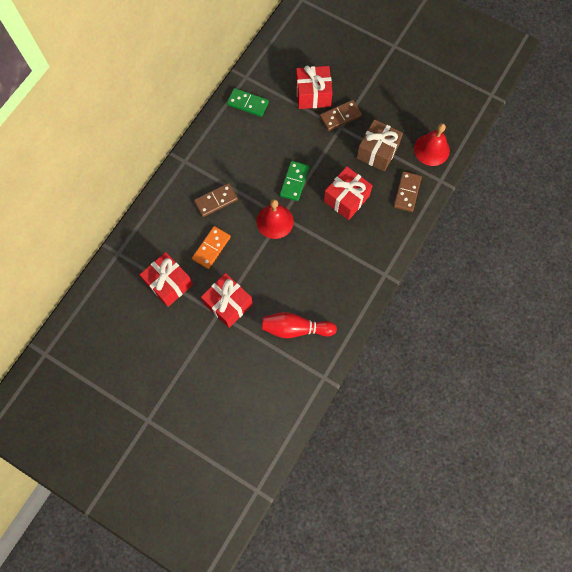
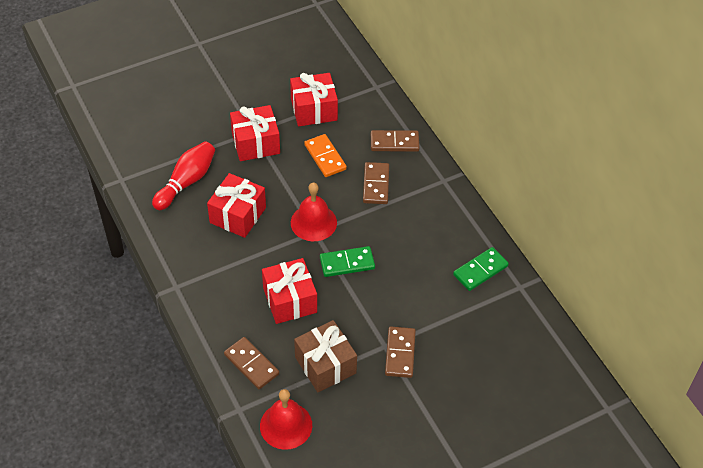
camera: 120 degrees right, 20 degrees down
(168, 210) = (394, 143): none -> brown domino
(294, 182) = (347, 263): green domino -> green domino turned 60 degrees counterclockwise
(313, 94) = (450, 342): red gift -> red gift (238, 215)

